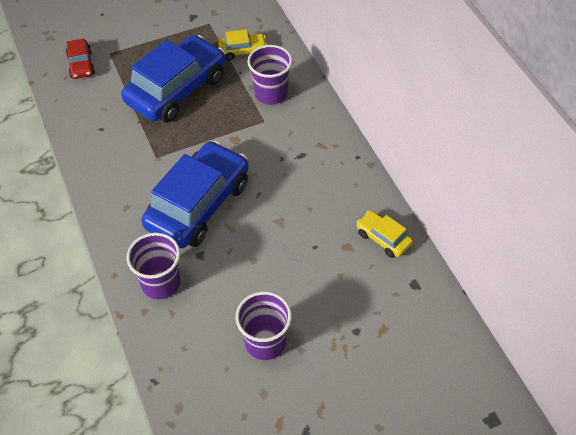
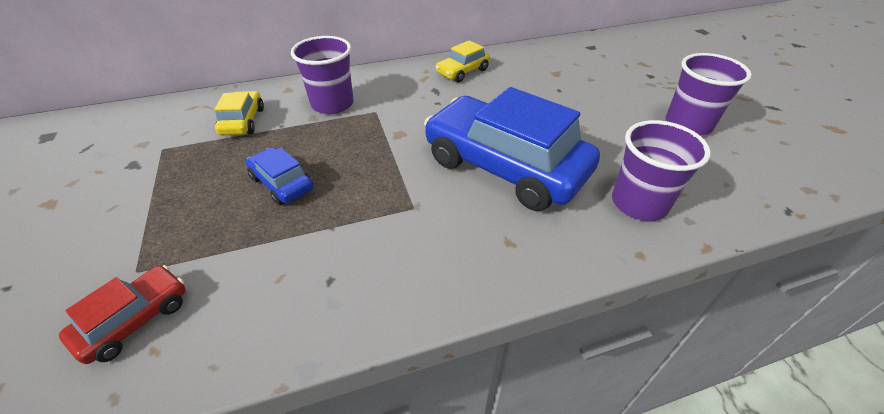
camera: 85 degrees left, 10 degrees down
(81, 65) = (135, 320): red car -> red car turned 45 degrees counterclockwise
(177, 89) = (282, 183): blue car -> blue car, size x0.46
(383, 238) = (544, 55): yellow car -> yellow car (462, 71)

